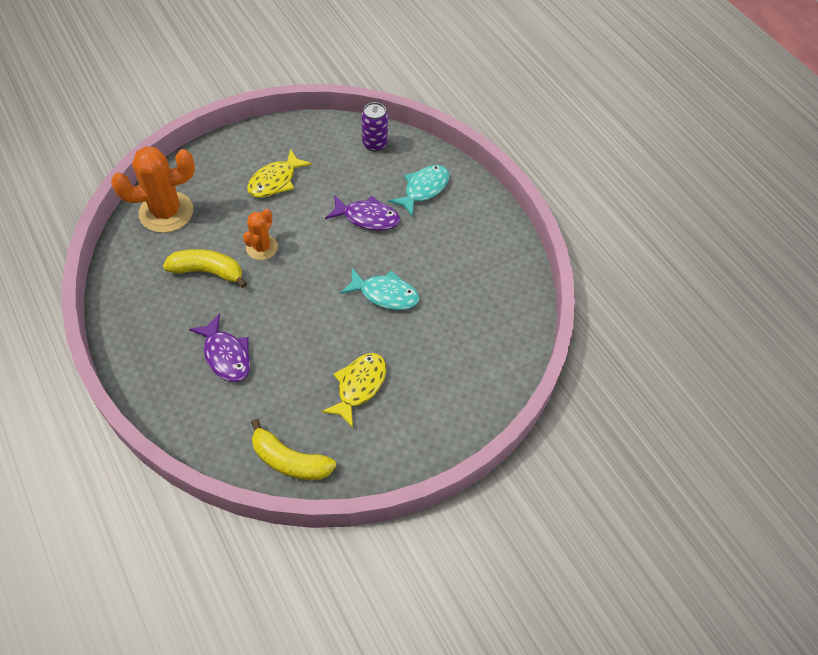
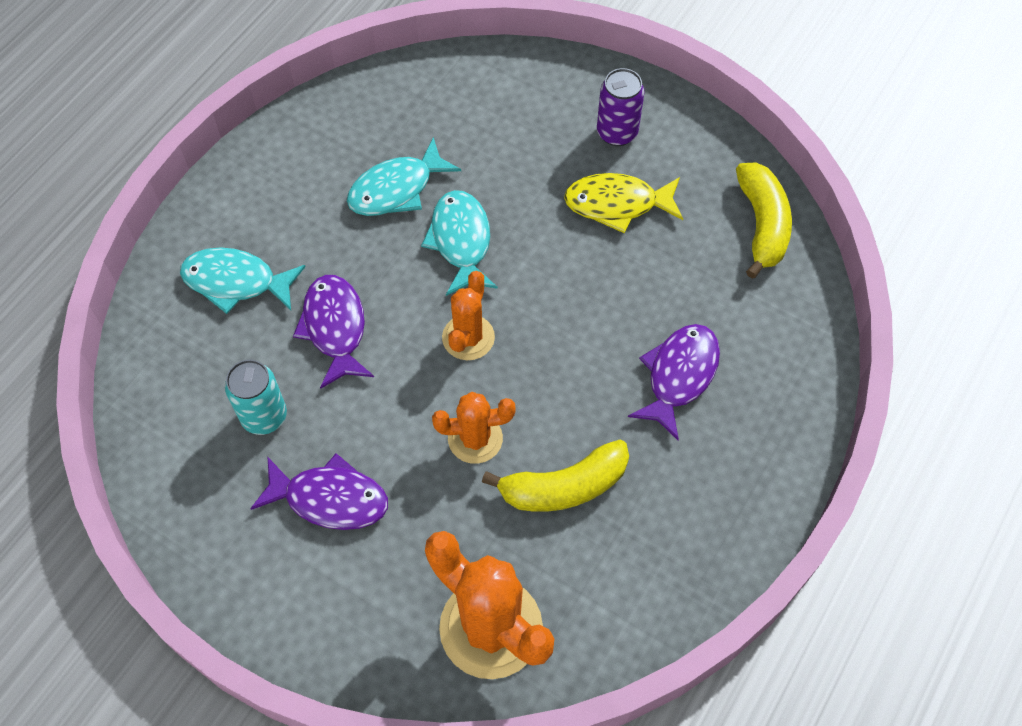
camera: 115 degrees left, 5 degrees up
(208, 271) = (564, 486): yellow banana -> yellow banana turned 90 degrees counterclockwise
(275, 181) = (330, 499): yellow fish -> purple fish
(321, 270) = (468, 337): none -> orange cactus
(337, 173) = (264, 416): none -> turquoise can
(374, 144) = (168, 395): purple can -> purple can (617, 133)
(441, 280) = (396, 189): none -> turquoise fish

